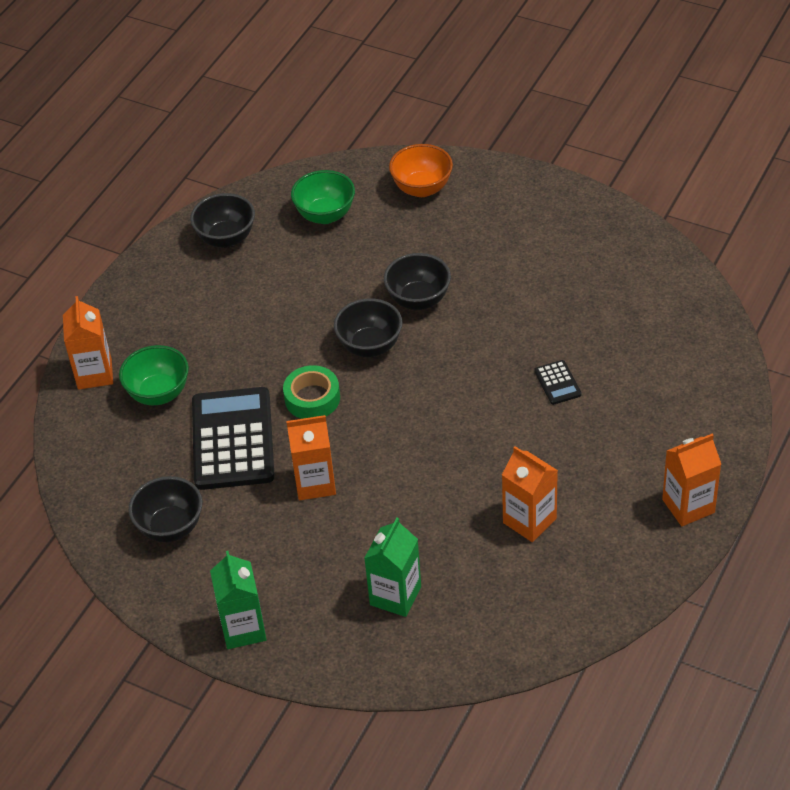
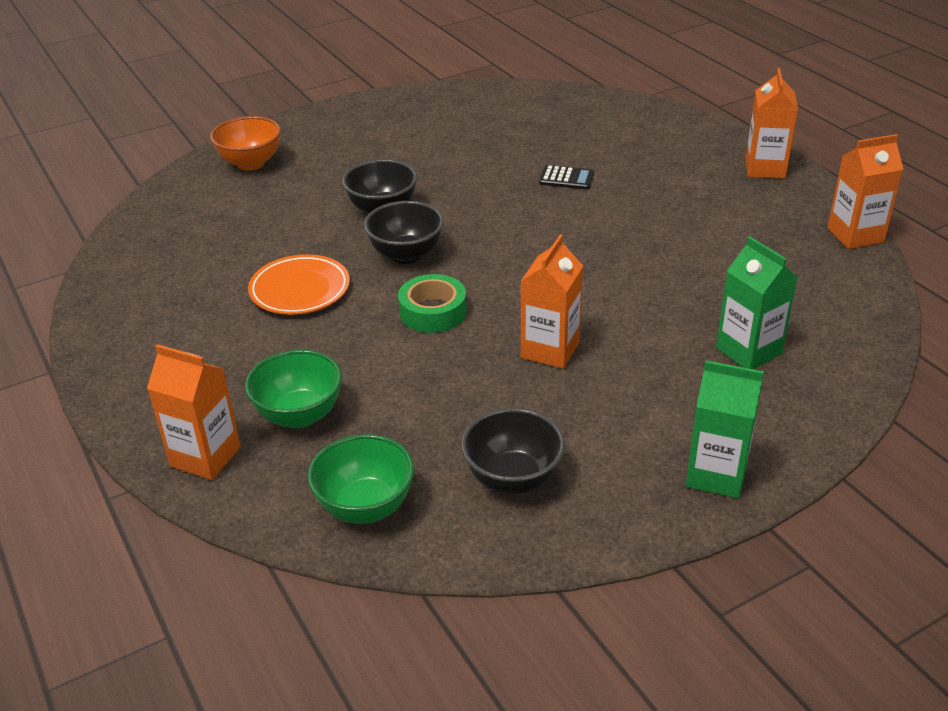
camera: 60 degrees left, 10 degrees down
(226, 238) = (143, 289): black bowl -> none
(233, 439) = (430, 384): black calculator -> none
(284, 315) = (300, 290): none -> orange plate
(325, 215) = (204, 222): green bowl -> green bowl (365, 507)
(529, 521) = (715, 245): orange carton -> orange carton (855, 235)

